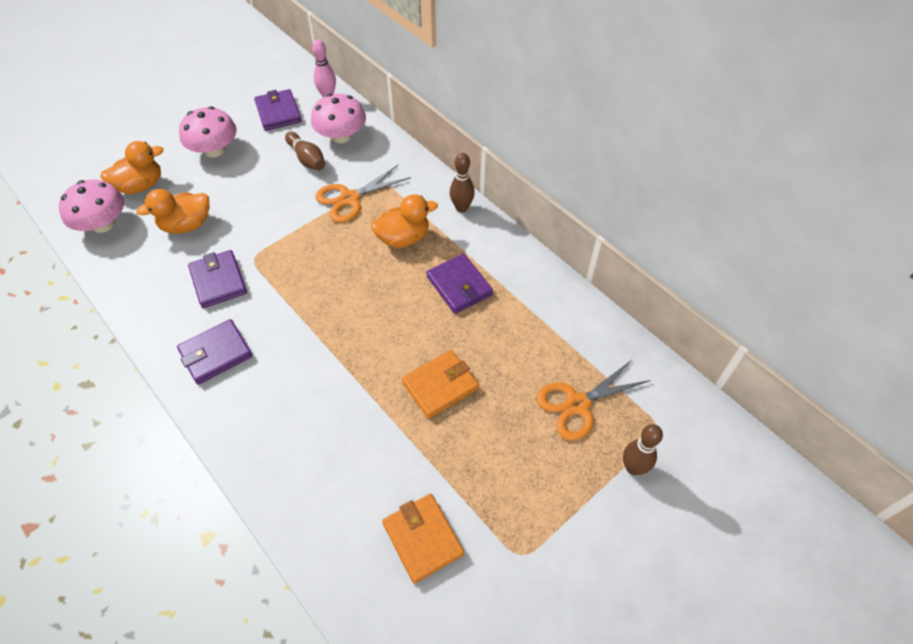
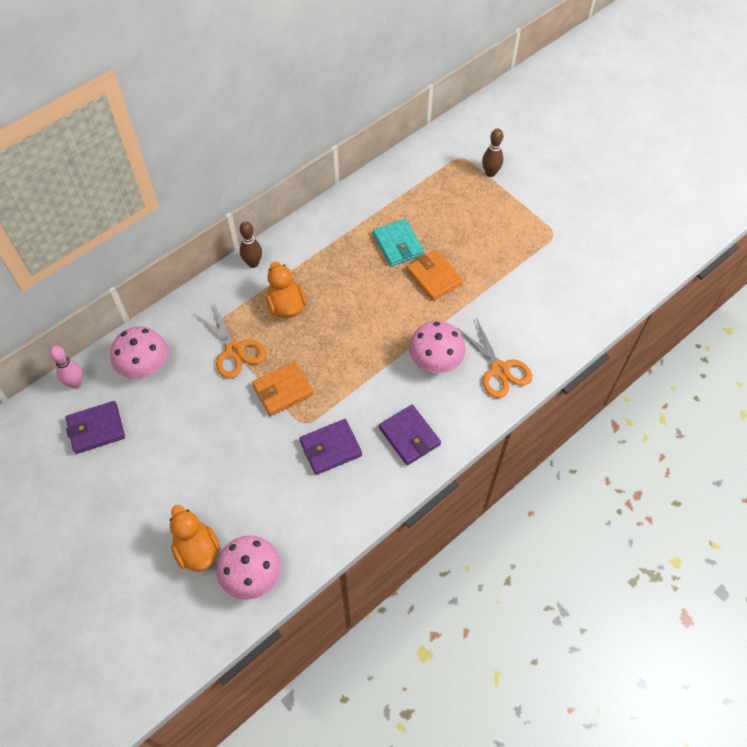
camera: 90 degrees left, 5 degrees up
(186, 225) = (258, 490): orange duck -> none
(214, 150) = (149, 484): pink mushroom -> pink mushroom (435, 359)
(307, 159) = (174, 392): brown bowling pin -> none
(422, 538) = (549, 285): orange wallet -> orange wallet (283, 390)
(459, 286) = (340, 265): purple wallet -> none
(492, 346) = (398, 244): none -> turquoise wallet
(577, 404) = (445, 198): orange scissors -> orange scissors (499, 370)

